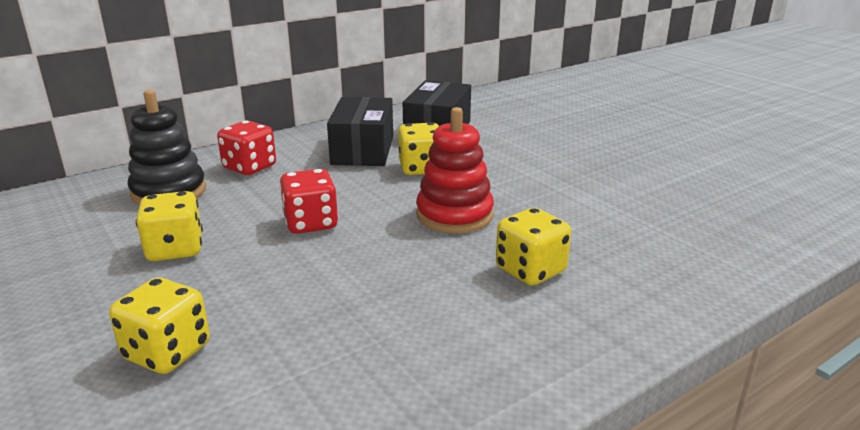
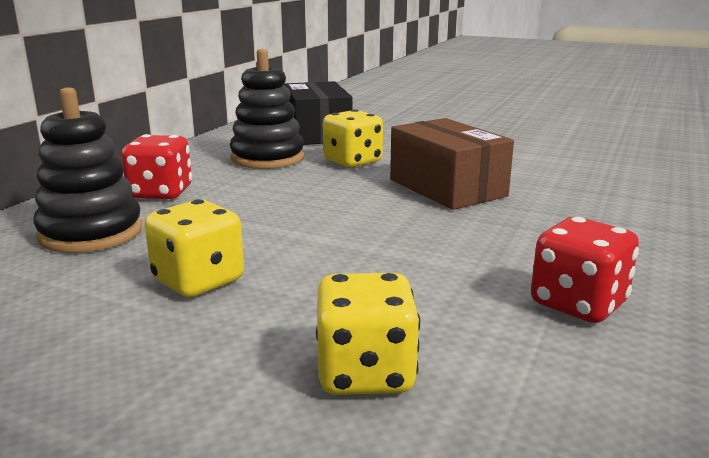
camera: 30 degrees left, 5 degrees down
(311, 223) = (319, 223): red dice -> red dice (578, 304)
(363, 150) = (267, 158): black box -> black stacking toy
(454, 215) = (447, 188): red stacking toy -> brown box
(530, 270) = (581, 210): yellow dice -> none

